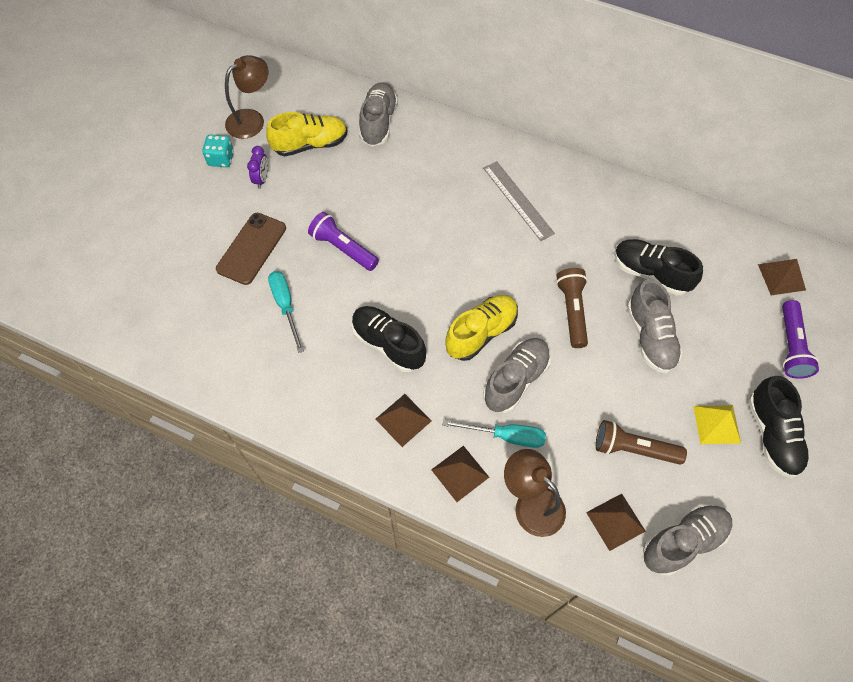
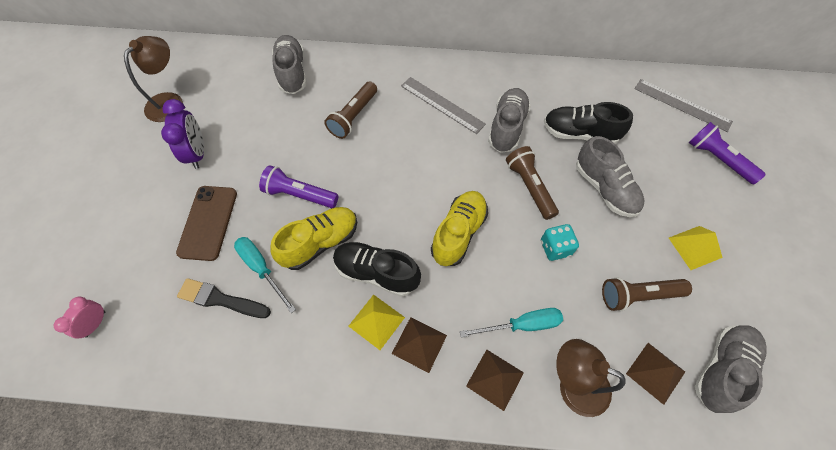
camera: 20 degrees left, 0 degrees up
(131, 307) = (95, 324): none -> pink clock
(221, 159) = (150, 146): turquoise dice -> turquoise dice (555, 248)
(241, 321) = (221, 299): none -> black brush
(262, 179) = (197, 153): purple clock -> purple clock, size x1.62
(310, 144) = (235, 108): yellow shoe -> yellow shoe (320, 243)
(372, 387) = (376, 321): none -> yellow pyramid
(423, 186) = (353, 116): none -> brown flashlight
(516, 380) = (508, 267): grey shoe -> grey shoe (507, 127)
(772, 435) = (743, 241): black shoe -> none
(781, 277) = (682, 105): brown pyramid -> grey ruler
(790, 346) = (718, 159): purple flashlight -> purple flashlight turned 150 degrees clockwise

